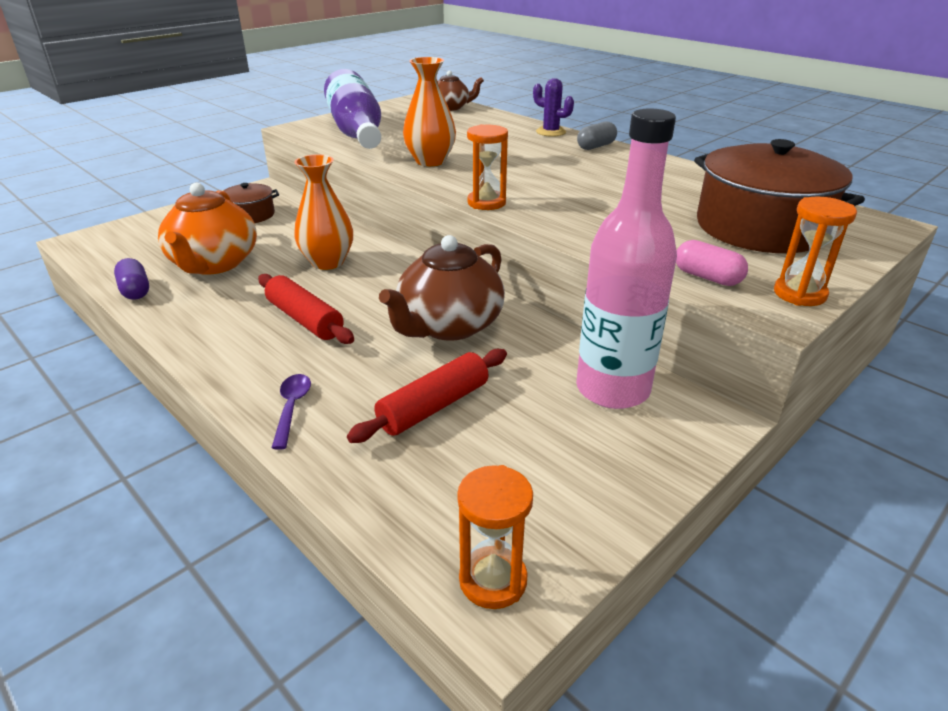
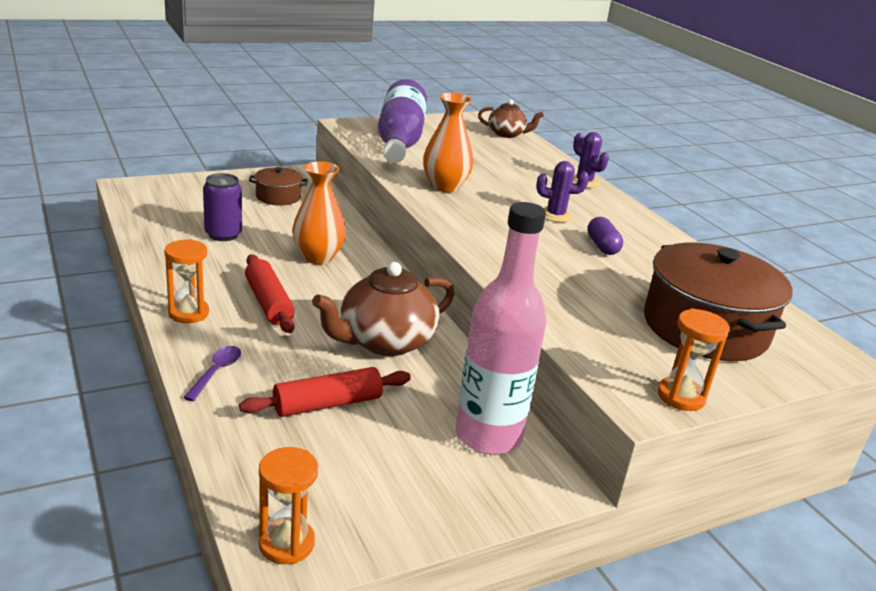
camera: 15 degrees right, 5 degrees down
(135, 290) = (150, 242): purple capsule -> purple capsule (602, 246)
(214, 264) = (223, 234): orange teapot -> purple can
(486, 203) = (464, 239): orange hourglass -> orange hourglass (188, 313)
(550, 164) = (555, 215): none -> purple cactus
(596, 146) = (616, 207): grey capsule -> none
(707, 277) = (607, 359): pink capsule -> none

